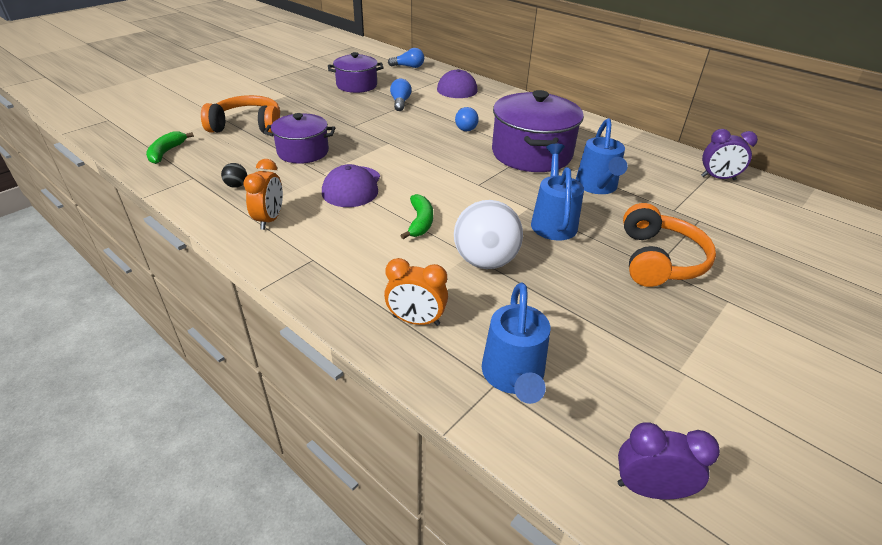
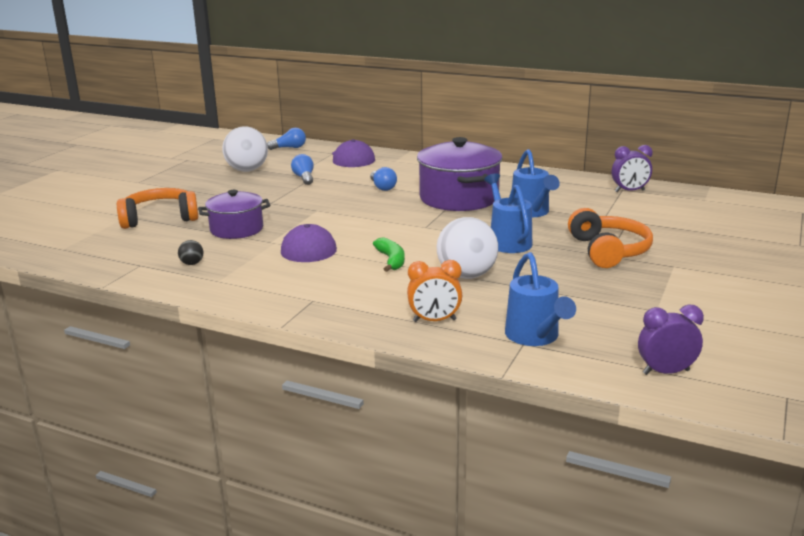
camera: 15 degrees left, 15 degrees down
(166, 152) = (92, 251): green banana -> none
(270, 219) = (248, 281): orange clock -> none
(357, 85) = (247, 170): purple pot -> white ball

